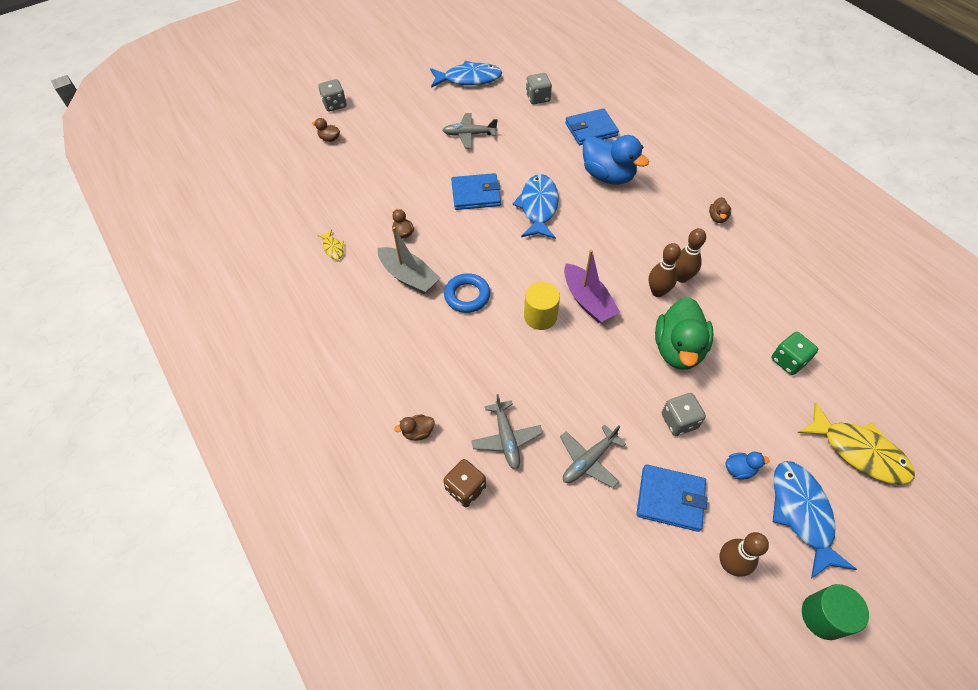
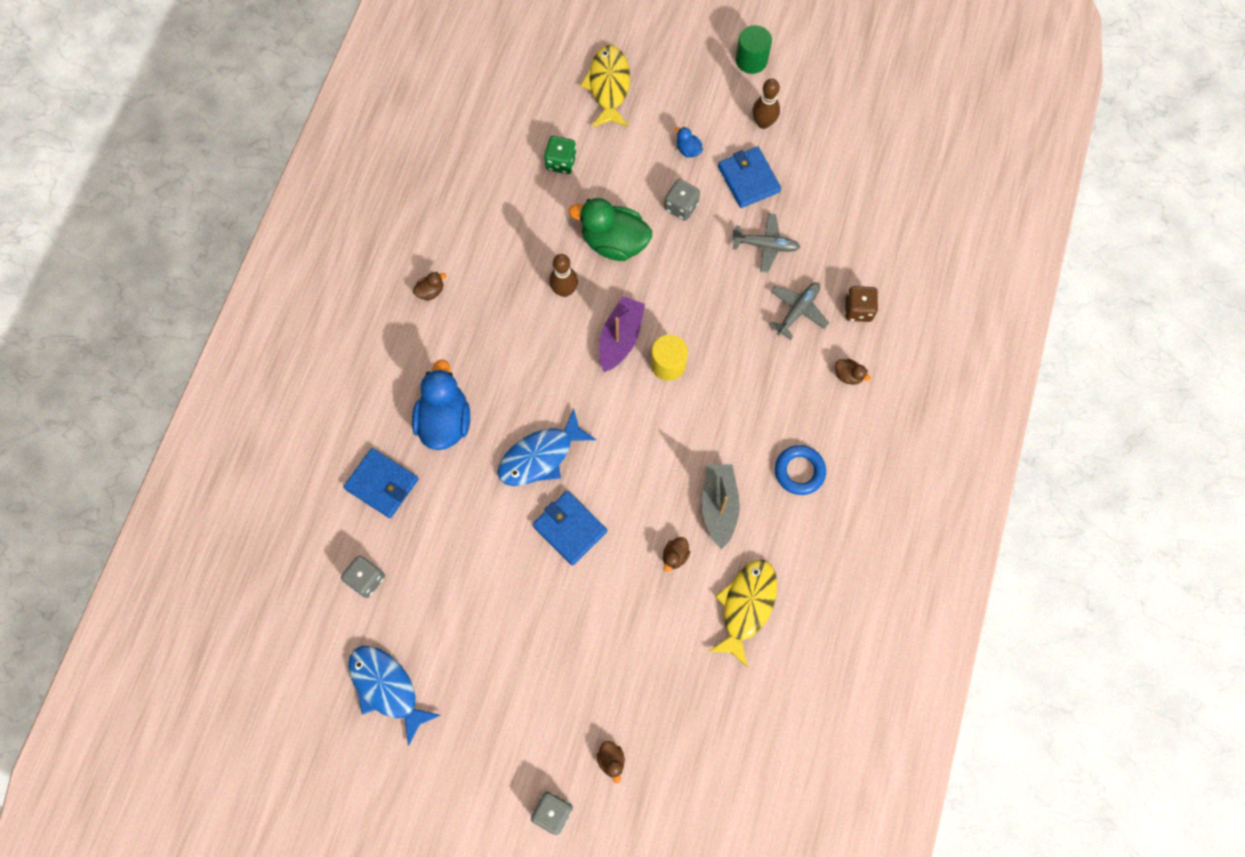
camera: 130 degrees left, 15 degrees up
(333, 248) = (746, 606): yellow fish -> yellow fish, size x2.18
(467, 296) = (697, 439): blue ring -> blue ring (799, 471)
(469, 134) = (486, 607): grey plane -> none
(678, 349) = (614, 242): green duck -> green duck turned 135 degrees counterclockwise
(681, 277) = (532, 281): brown bowling pin -> none
(802, 513) = (690, 99): blue fish -> none

